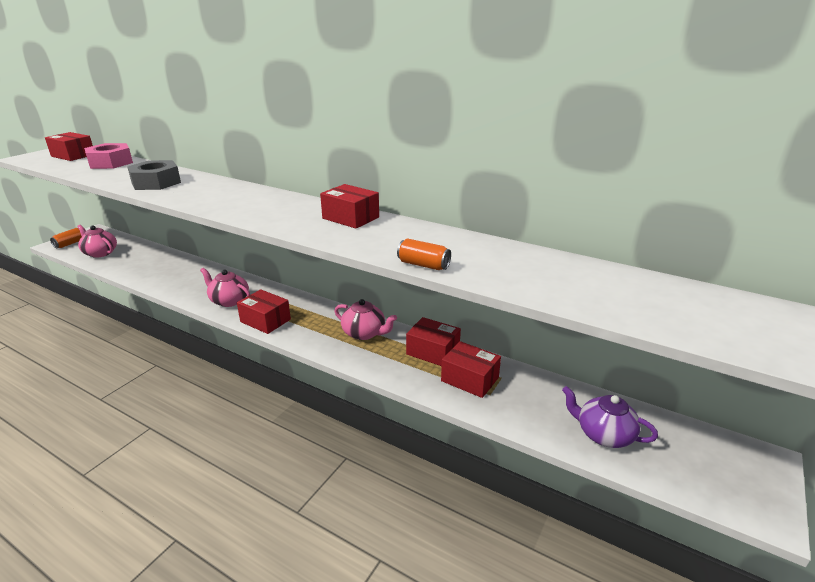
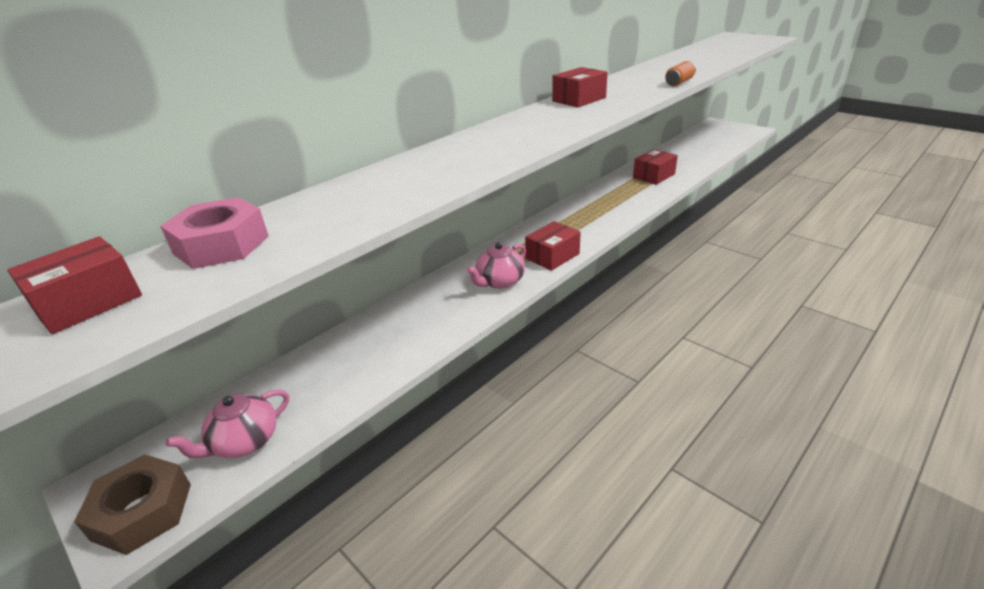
camera: 75 degrees left, 5 degrees up
(70, 244) = (142, 511): orange can -> brown nut
(156, 182) = (397, 189): grey nut -> none
(364, 333) = (586, 208): pink teapot -> none
(433, 351) = (618, 185): red box -> none
(604, 434) = (705, 149): purple teapot -> none

